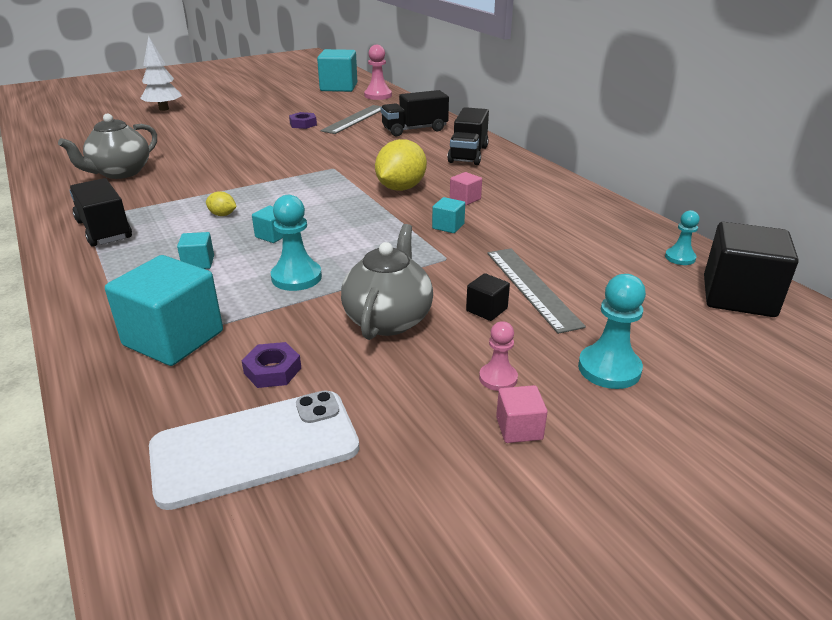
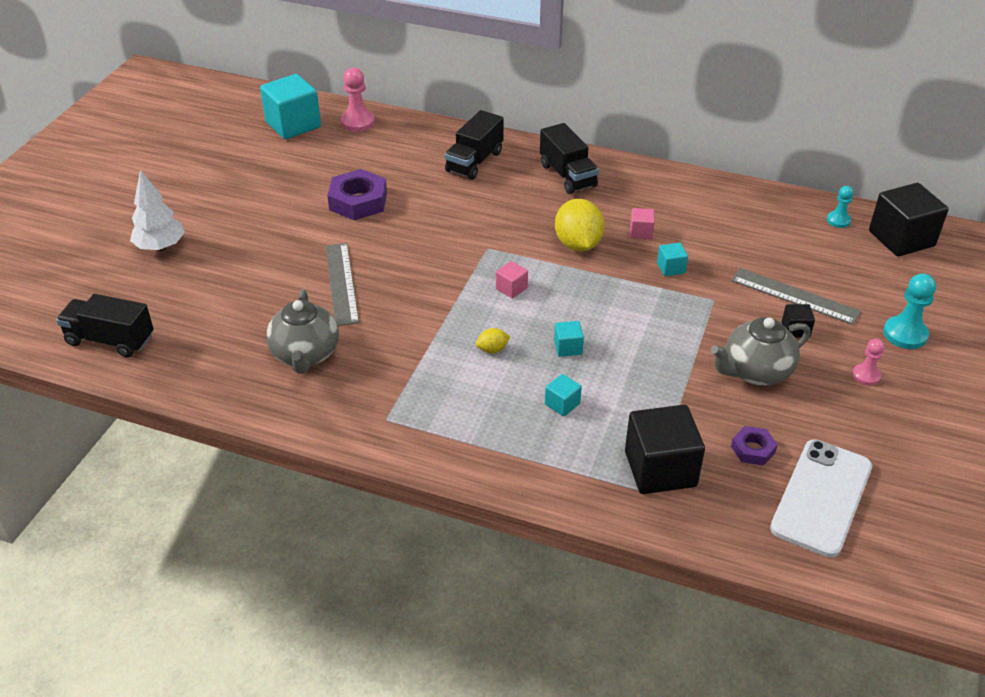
camera: 40 degrees left, 10 degrees up
(104, 230) = (428, 420): black truck -> black truck (110, 340)
(173, 338) = (660, 469): turquoise cube -> black cube
(296, 277) = (649, 374): turquoise pawn -> none
(303, 124) = (358, 201): purple nut -> purple nut, size x1.81
(355, 119) = (395, 171): grey ruler -> grey ruler (341, 283)
(388, 319) = (755, 372): grey teapot -> grey teapot turned 90 degrees counterclockwise
(519, 428) = (914, 400): pink cube -> pink cube (511, 288)

